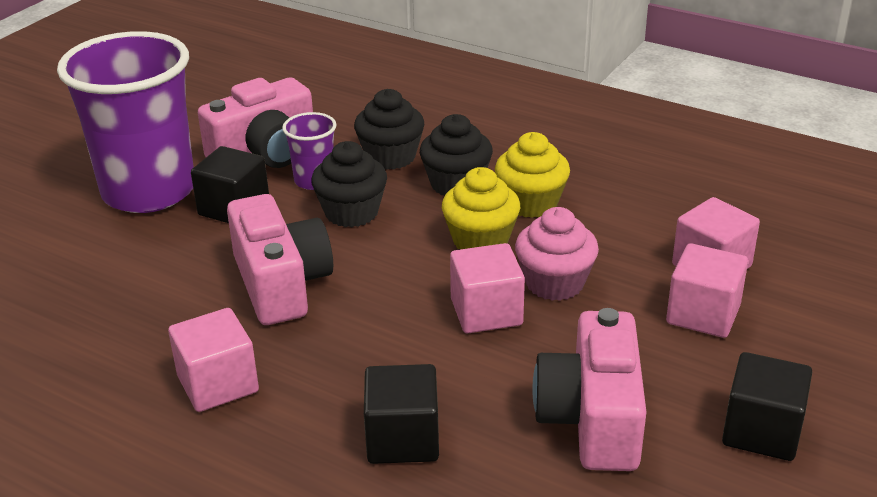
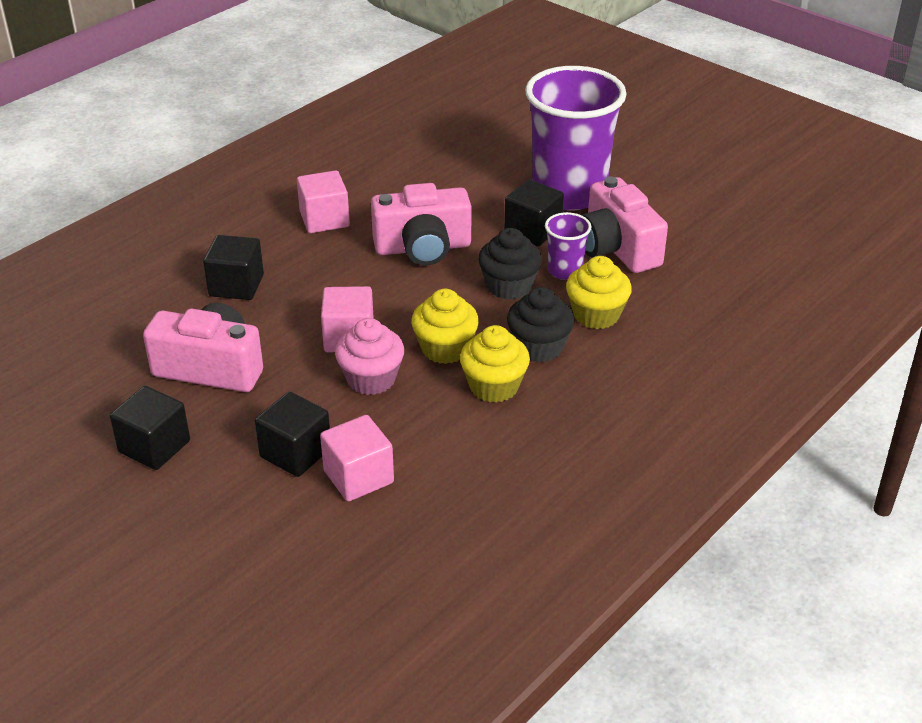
camera: 100 degrees right, 5 degrees up
(390, 157) = (596, 315): black cupcake -> yellow cupcake
(703, 314) = (295, 453): pink cube -> black cube

